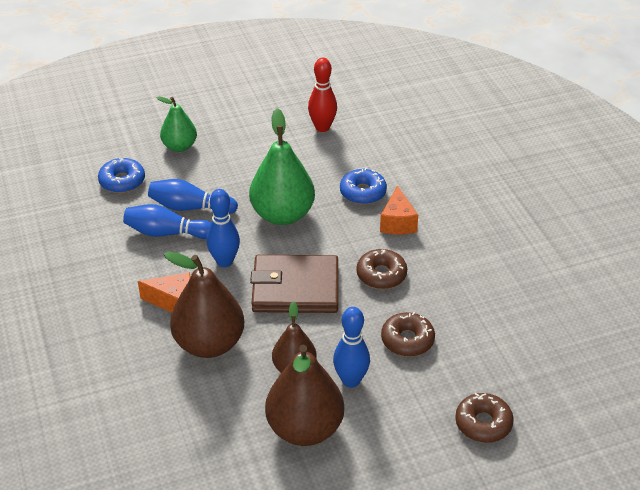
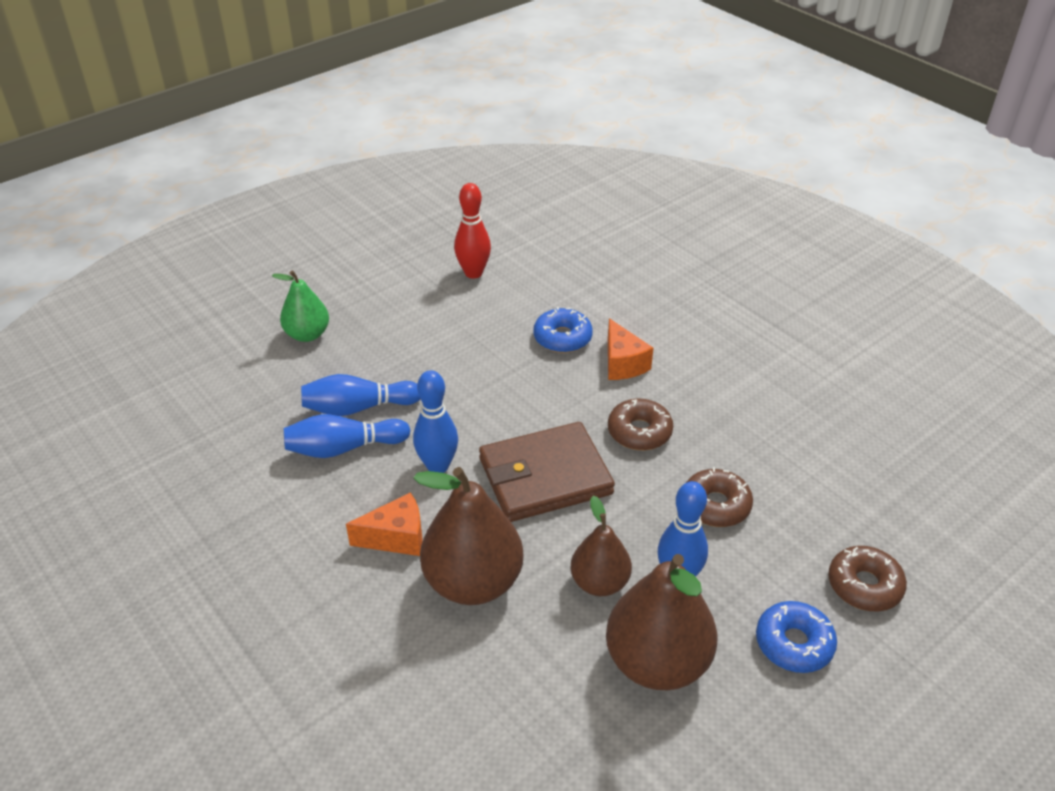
camera: 20 degrees left, 0 degrees up
(122, 181) = (252, 396): blue donut -> blue donut (794, 643)
(282, 215) = (480, 388): green pear -> none

